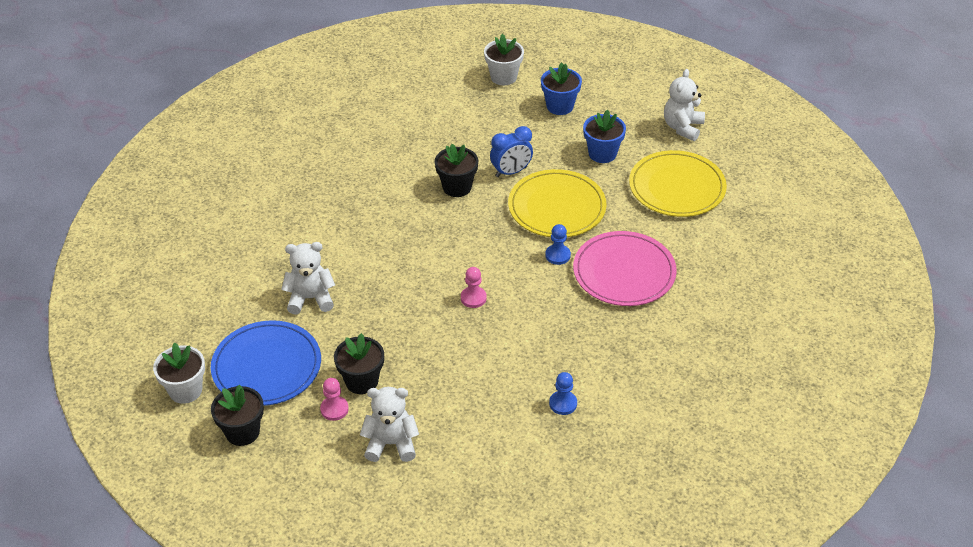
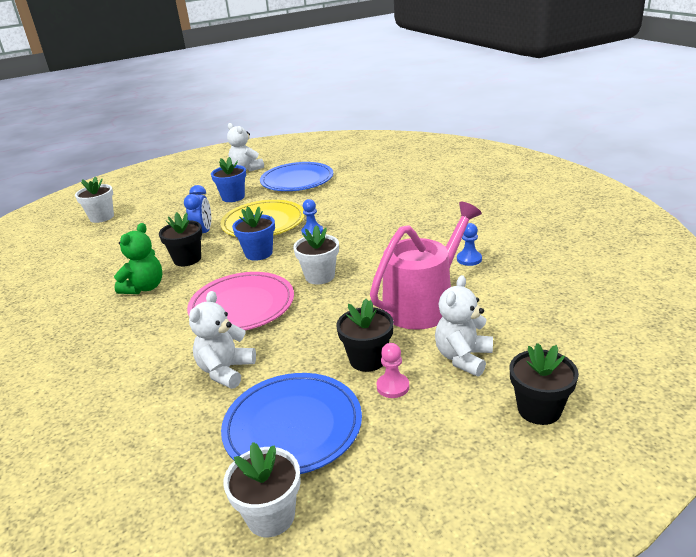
camera: 60 degrees left, 15 degrees down
(242, 432) = (379, 472): black flower pot -> black flower pot (539, 409)
(397, 185) = (144, 288): none -> green teddy bear
(461, 392) = (423, 304): none -> pink watering can
(473, 298) = (320, 276): pink pawn -> white flower pot
(560, 106) = (165, 203): blue flower pot -> blue flower pot (258, 253)
(624, 272) = (355, 211): pink plate -> pink plate (242, 306)
(677, 187) = (297, 180): yellow plate -> blue plate

